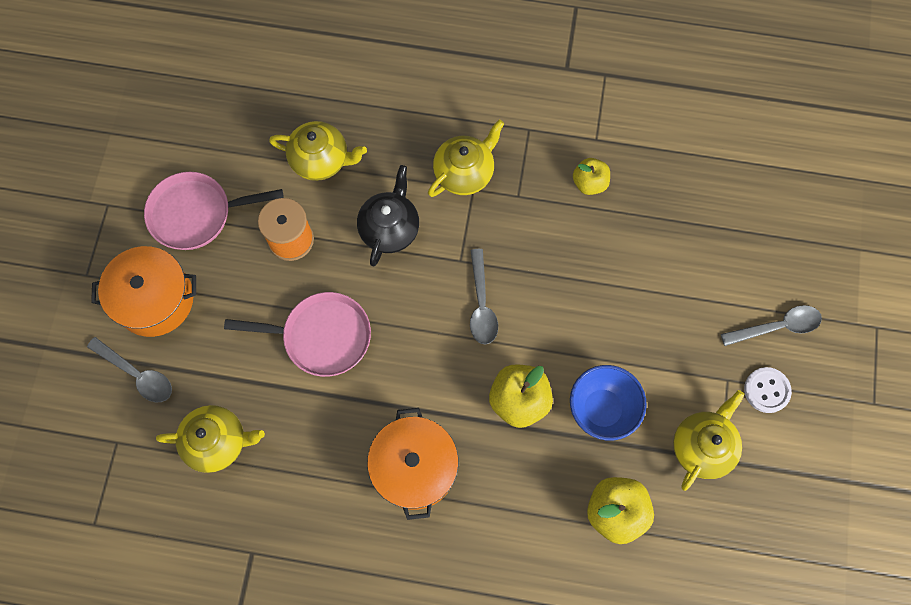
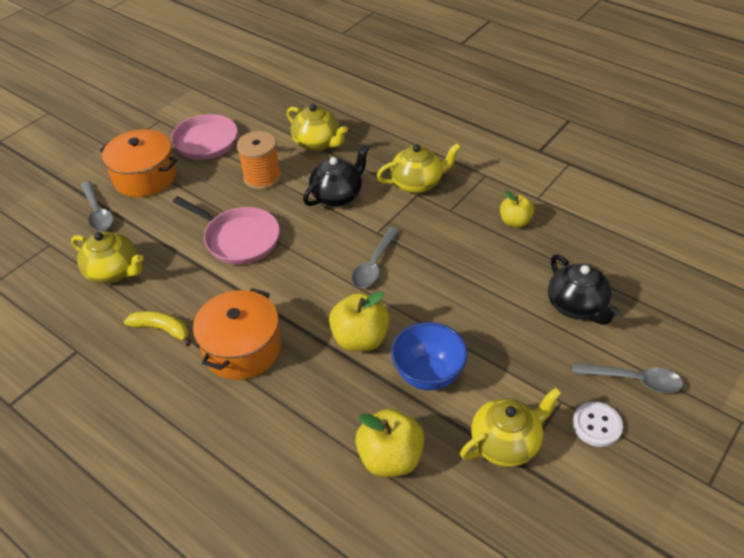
camera: 30 degrees right, 25 degrees down
(320, 485) = (162, 329): none -> yellow banana
(695, 265) = (577, 306): none -> black teapot

